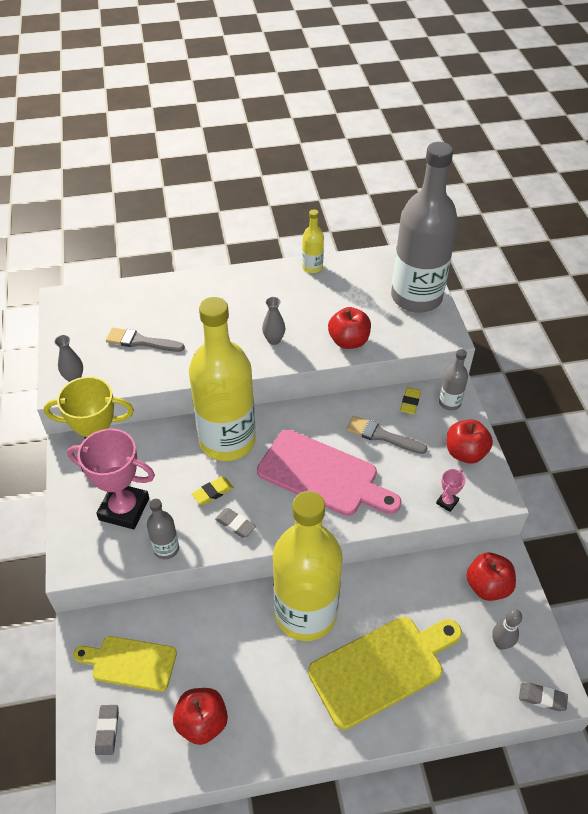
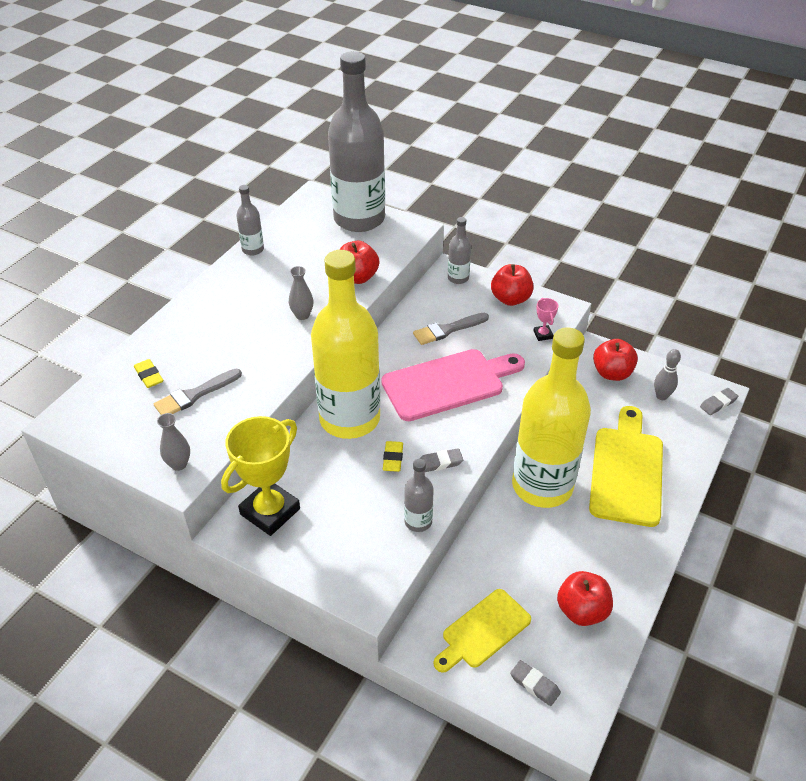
camera: 50 degrees left, 5 degrees down
(124, 509) = (345, 528): pink trophy -> none
(312, 267) = (253, 249): yellow bottle -> grey bottle
(410, 402) = (434, 297): yellow eraser -> yellow eraser (149, 376)

